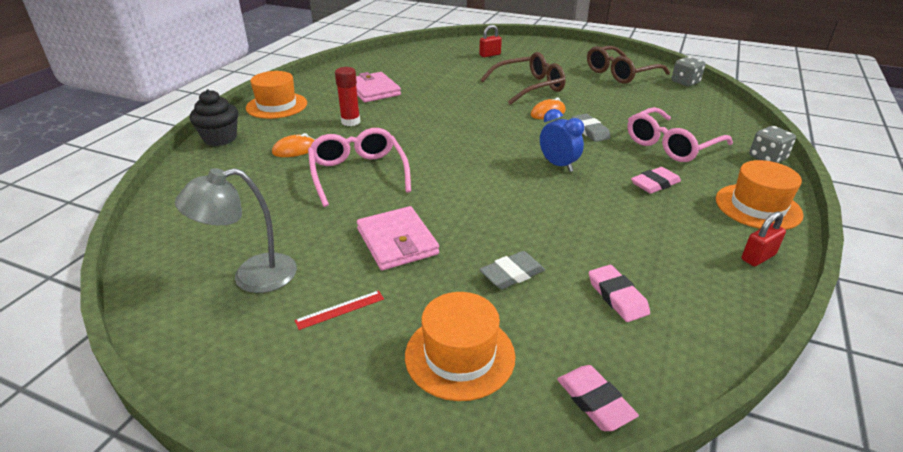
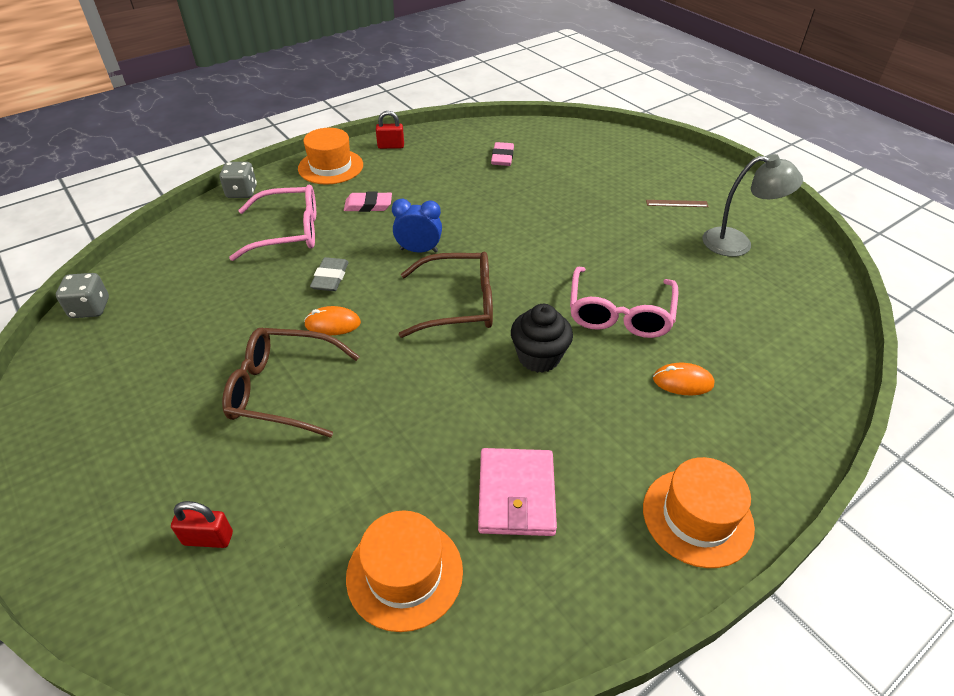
camera: 150 degrees left, 10 degrees up
(220, 138) = (788, 451): black cupcake -> black cupcake (539, 357)
(340, 310) = (676, 203): red ruler -> brown ruler
(350, 122) = (591, 414): red glue stick -> none
(397, 241) = (617, 232): pink wallet -> none
(460, 355) = (616, 163): orange hat -> orange hat (404, 573)
(512, 274) = (552, 186): grey eraser -> none
(558, 165) = (419, 250): blue clock -> blue clock turned 105 degrees clockwise
(595, 401) = (564, 131): pink eraser -> none
(620, 73) = (119, 365): brown glasses -> brown glasses (458, 304)

